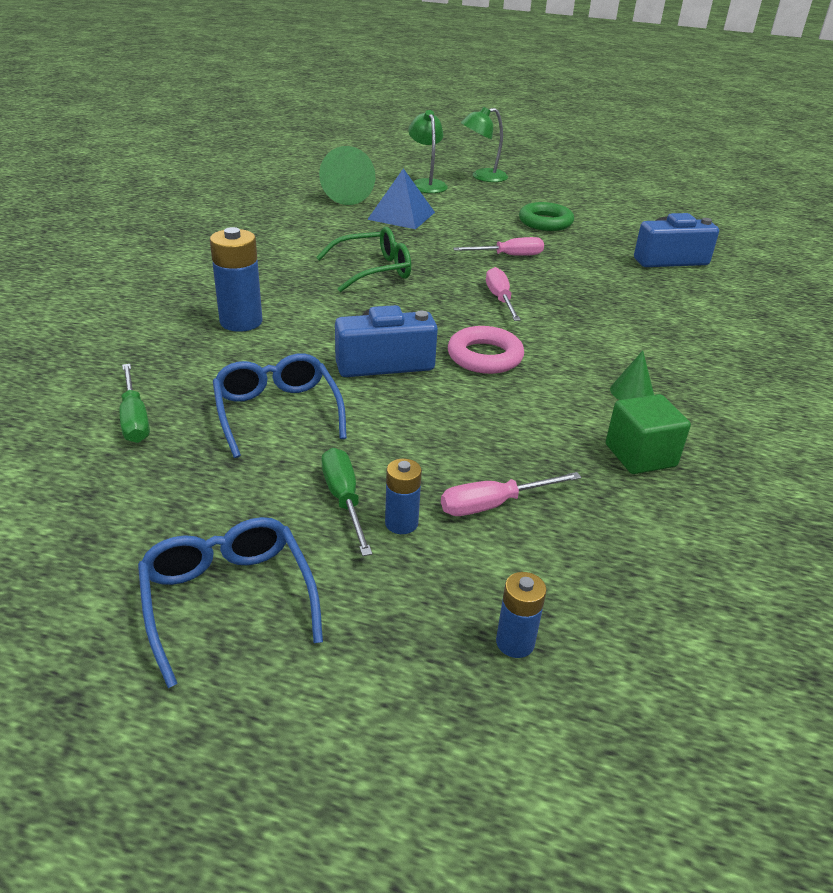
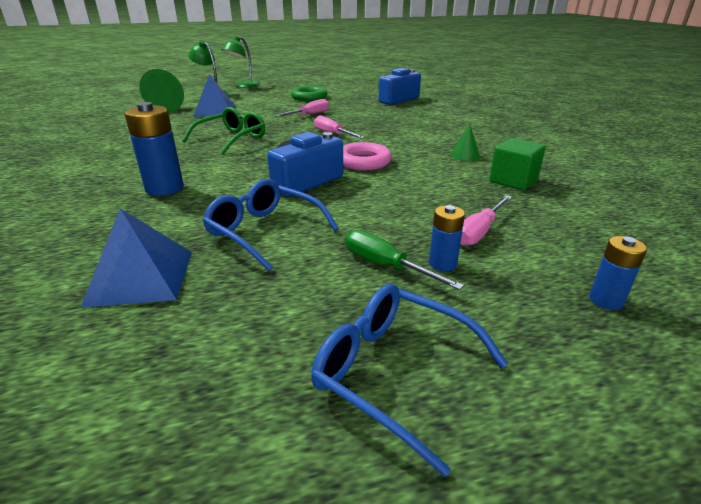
camera: 30 degrees left, 5 degrees down
(134, 419) = (141, 277): green screwdriver -> blue pyramid

